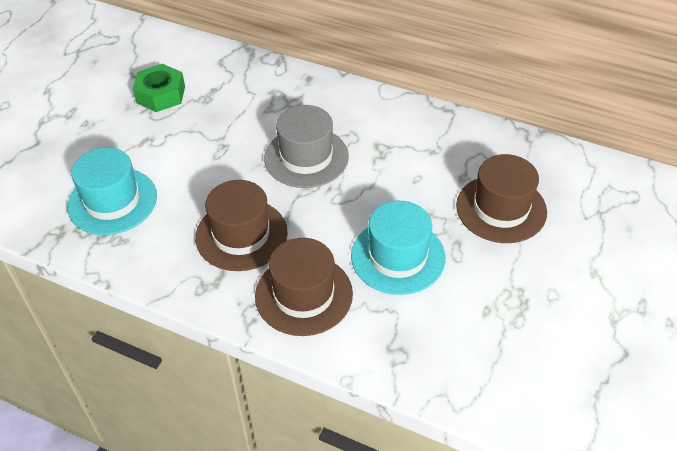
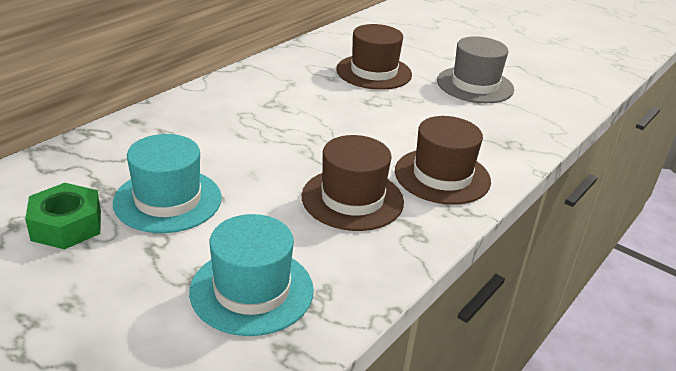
camera: 80 degrees left, 15 degrees down
(306, 157) = (259, 143): grey hat -> grey hat (475, 85)
(398, 256) = (410, 123): turquoise hat -> turquoise hat (168, 200)

